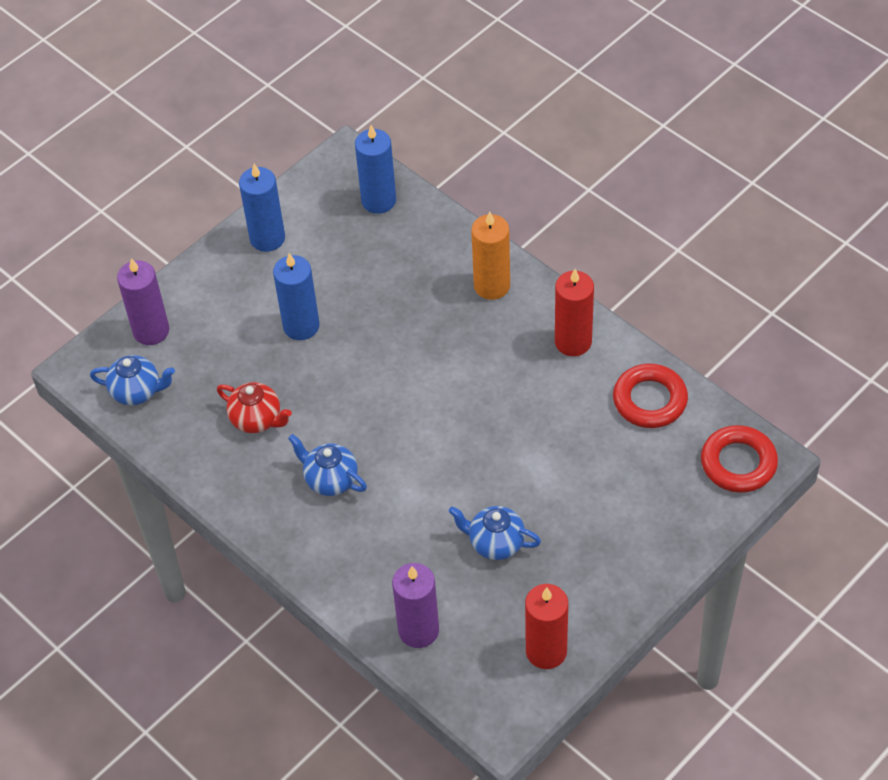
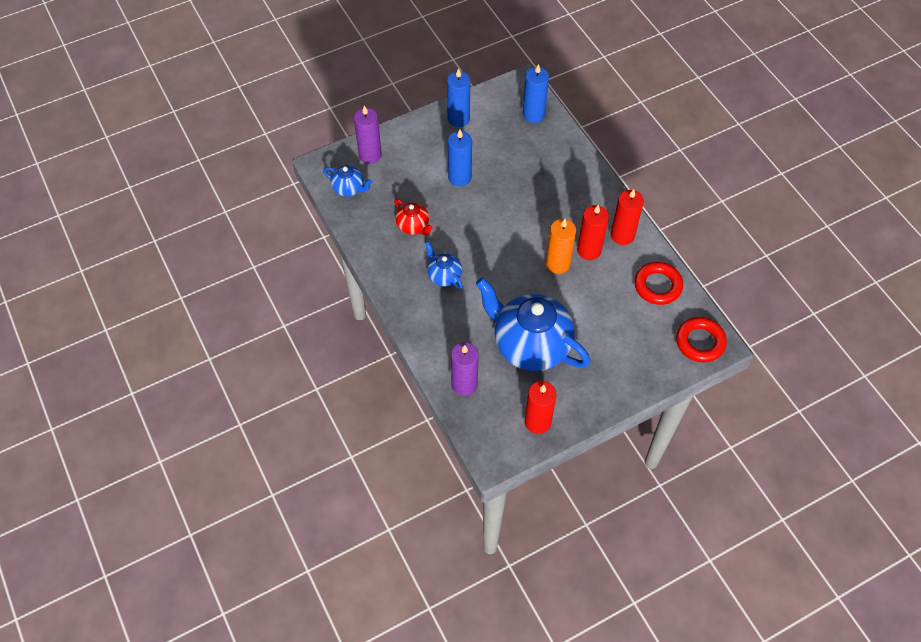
camera: 15 degrees right, 5 degrees up
(492, 286) = (584, 186): orange candle -> orange candle (558, 264)
(495, 543) = (530, 345): blue teapot -> blue teapot, size x2.17
(532, 378) = (589, 250): none -> red candle

